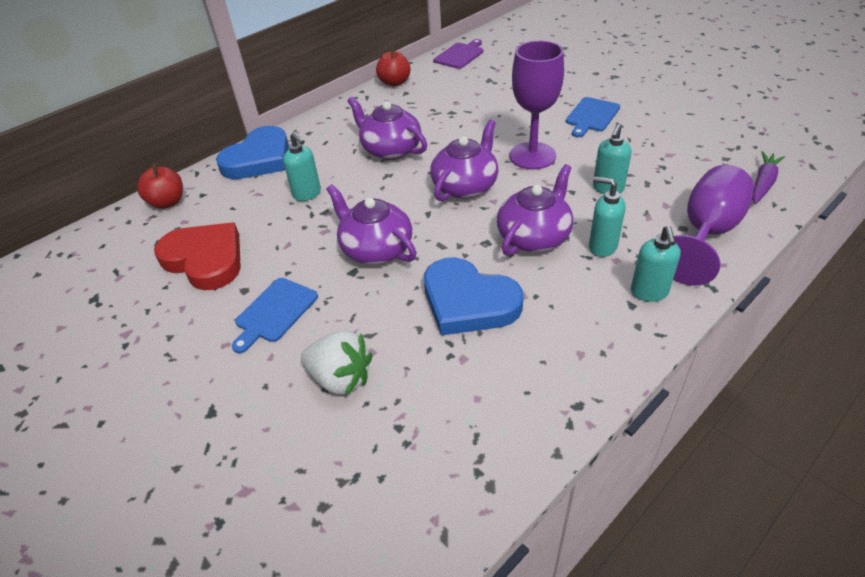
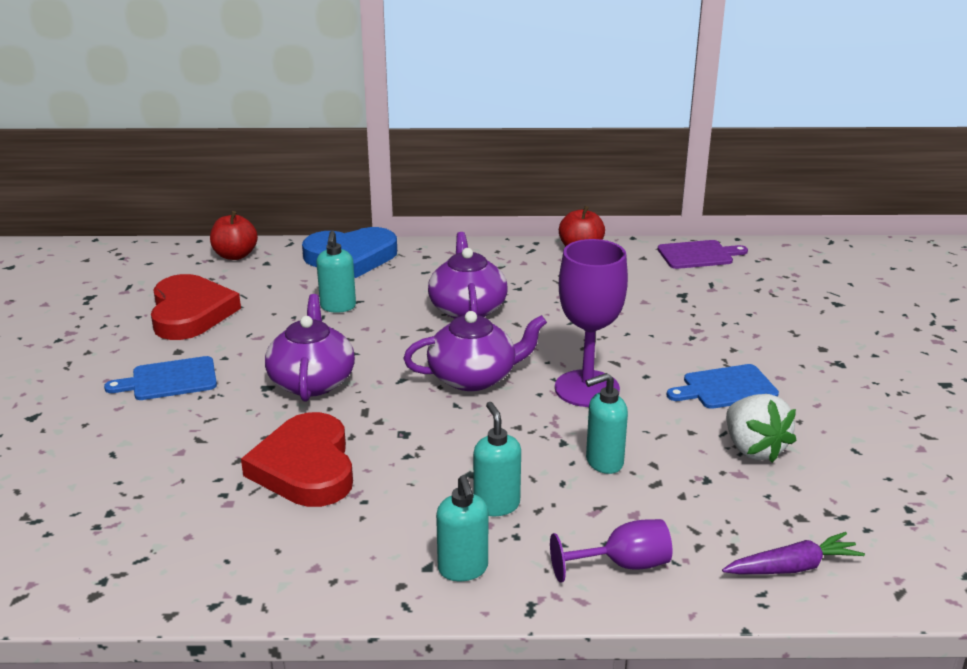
camera: 40 degrees right, 15 degrees down
(341, 378) = (132, 454): white strawberry -> white strawberry (753, 449)
(468, 302) = (305, 467): blue heart -> red heart
(534, 237) = (452, 456): purple teapot -> none
(649, 292) = (463, 569): turquoise soap dispenser -> turquoise soap dispenser turned 60 degrees counterclockwise
(706, 233) = (623, 565): purple goblet -> purple goblet, size x0.59

